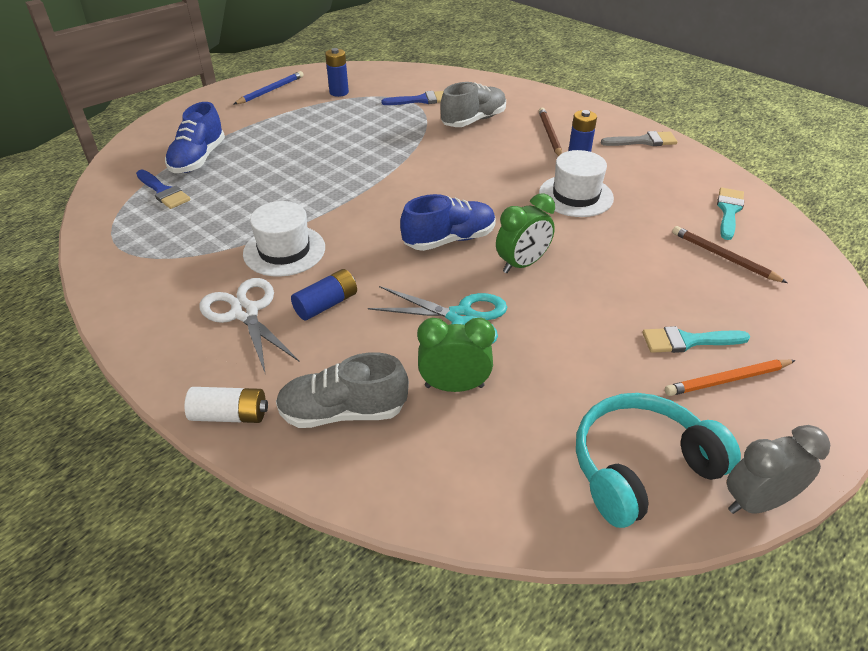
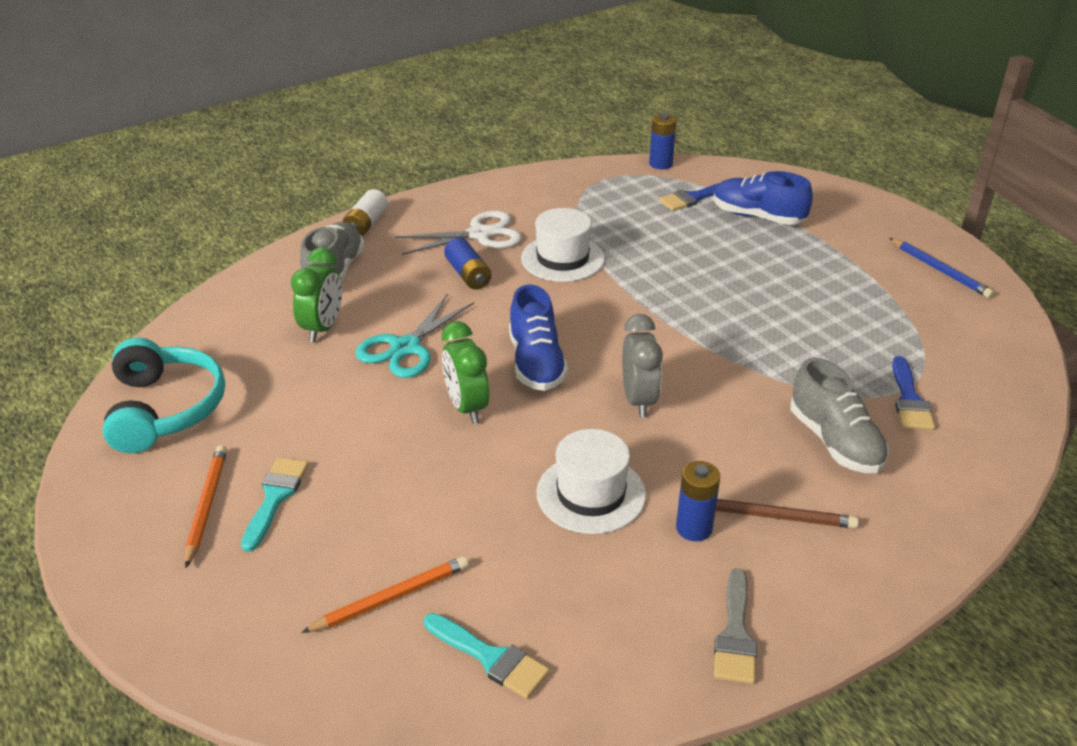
camera: 105 degrees right, 5 degrees down
(339, 92) = (936, 325): blue battery -> blue battery (660, 164)
(724, 257) = (391, 598): brown pencil -> orange pencil
(756, 502) = (81, 464): grey clock -> grey clock (638, 400)

